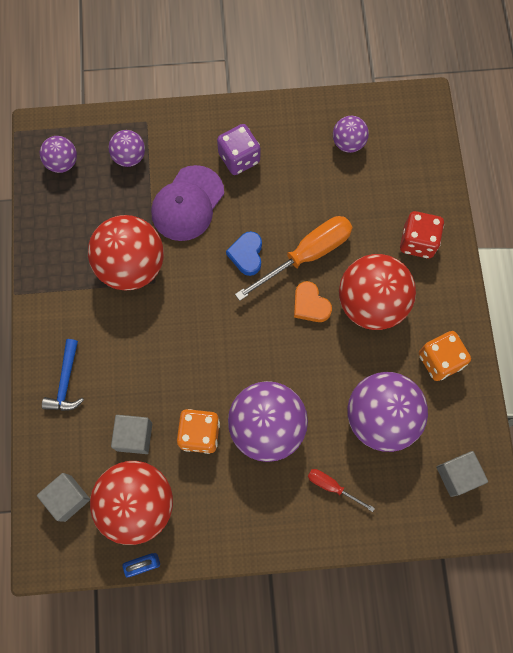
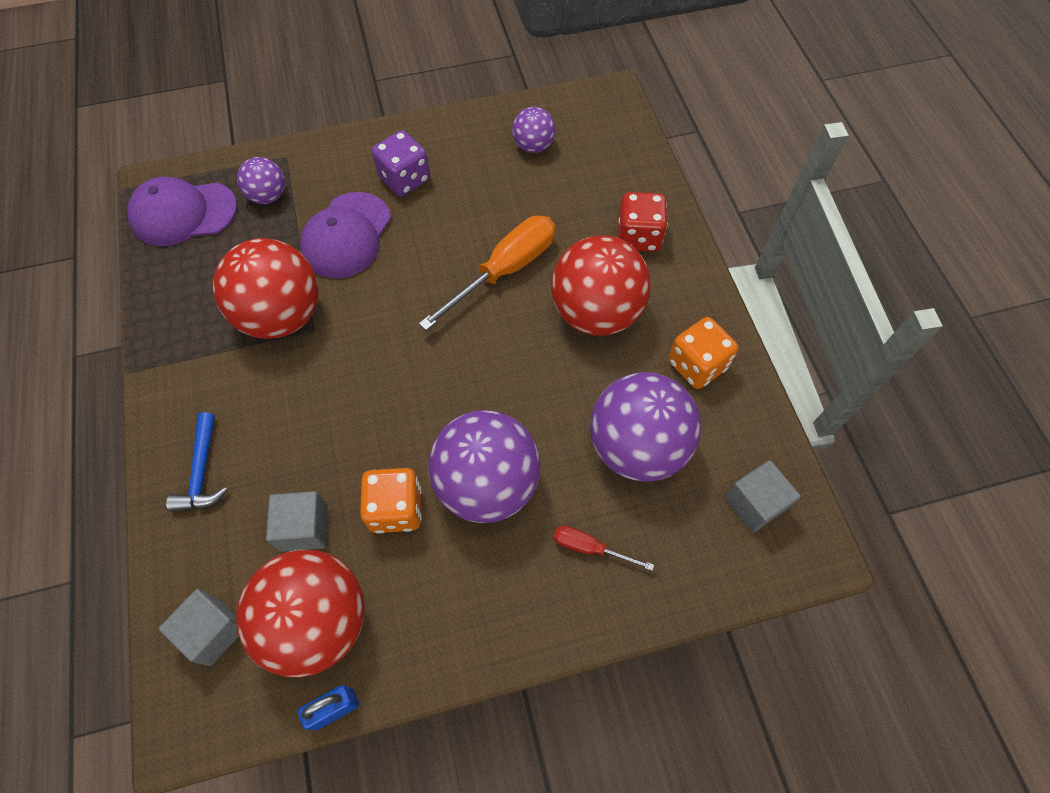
camera: 10 degrees left, 10 degrees down
(62, 162) = (183, 213): purple ball -> purple cap
(246, 255) = (429, 281): blue heart -> none
(310, 305) = (519, 326): orange heart -> none

